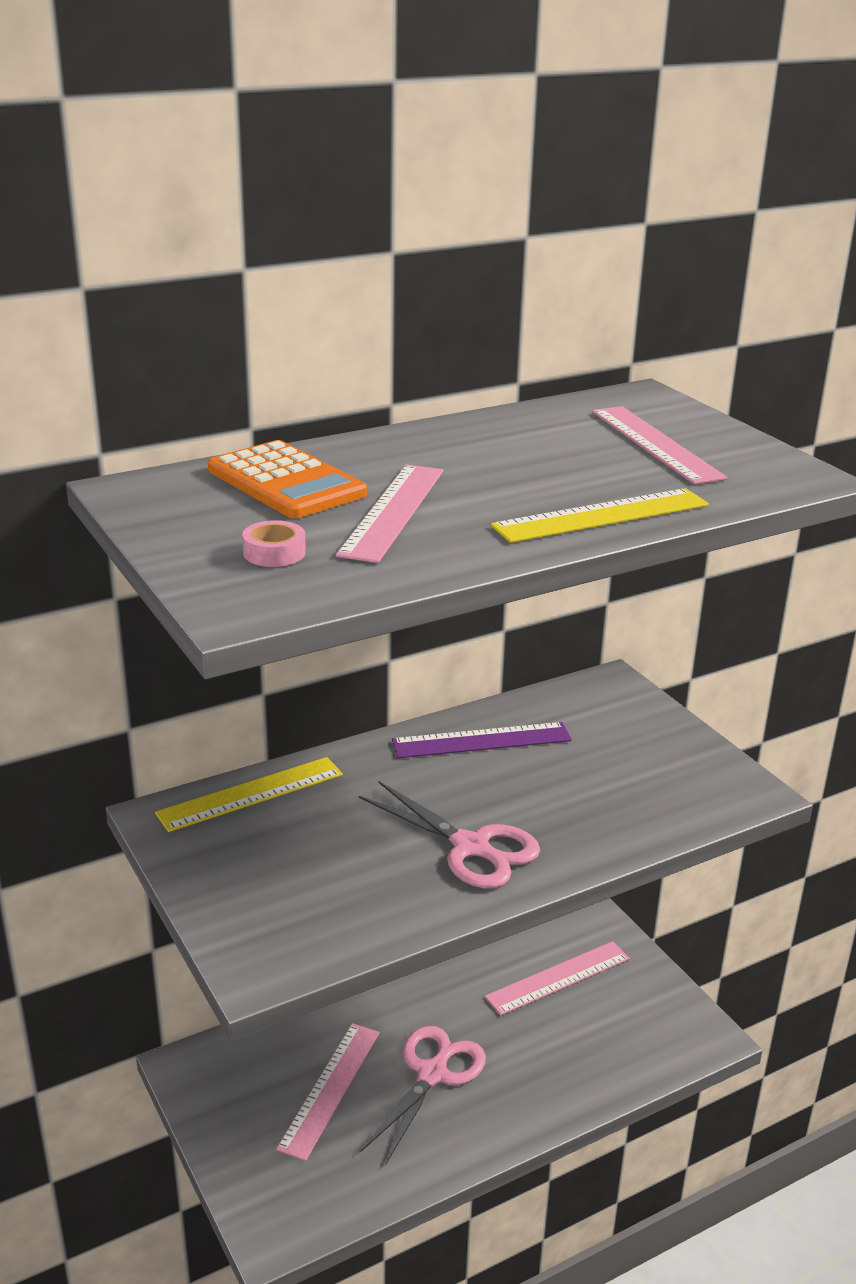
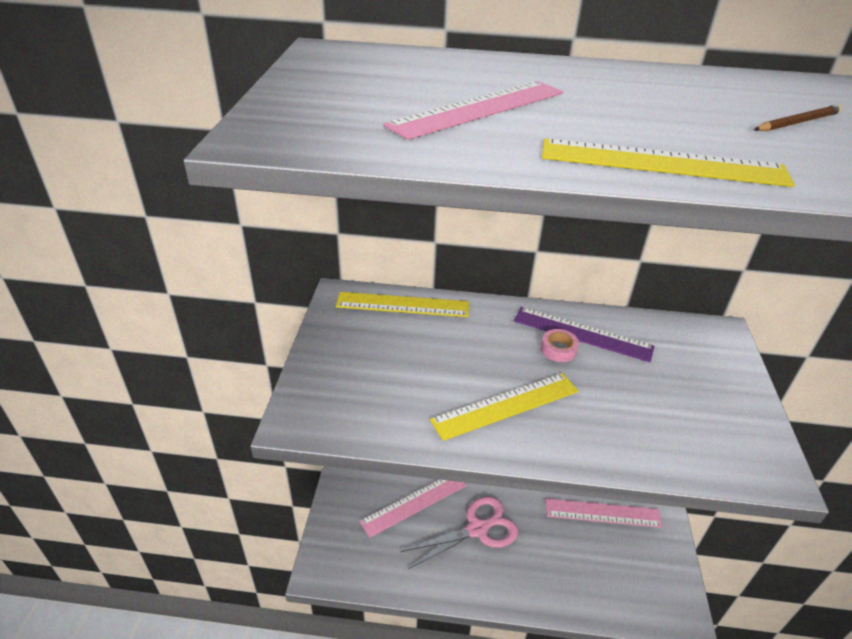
camera: 35 degrees right, 10 degrees up
(274, 552) = (345, 110): pink tape -> pink tape (558, 349)
(286, 482) = (431, 70): orange calculator -> none
(470, 847) = (506, 406): pink scissors -> yellow ruler
(656, 444) = (798, 122): pink ruler -> brown pencil

